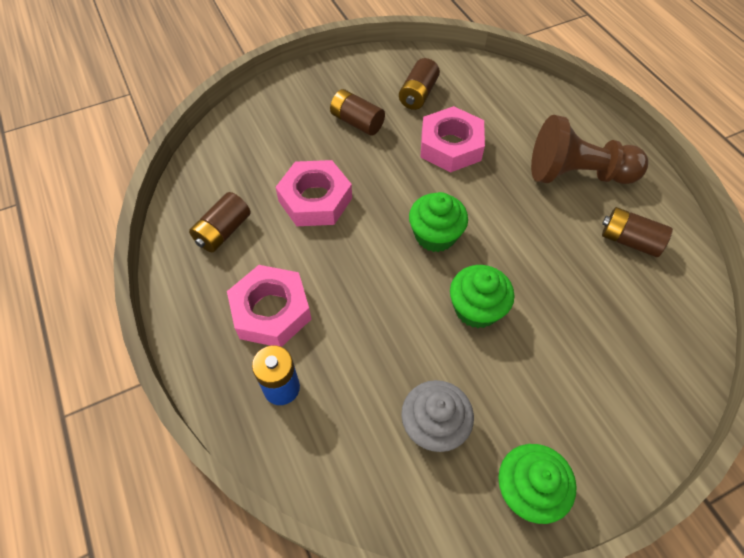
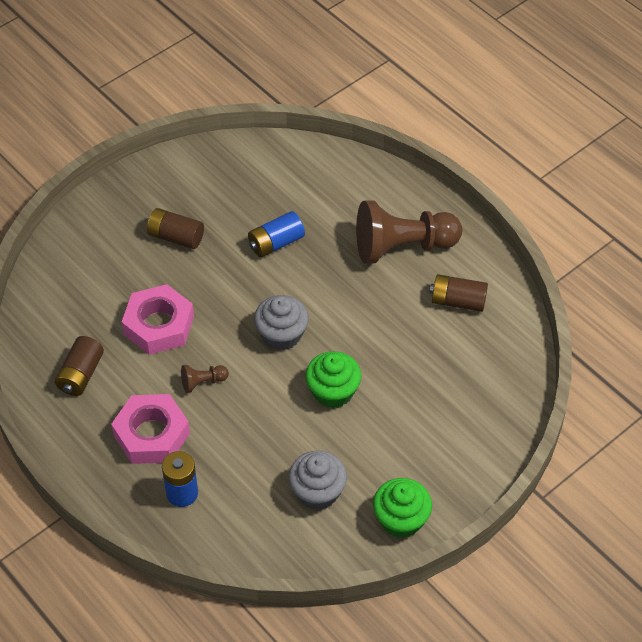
camera: 15 degrees left, 5 degrees down
(341, 267) = (203, 382): none -> brown pawn
(418, 94) = (230, 193): brown battery -> none
(435, 235) = (281, 335): green cupcake -> grey cupcake
(451, 146) = (276, 243): pink nut -> blue battery

